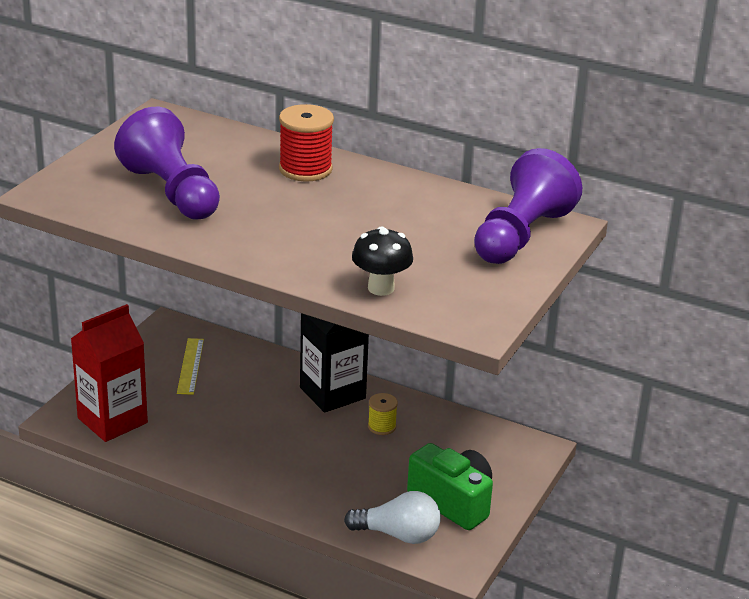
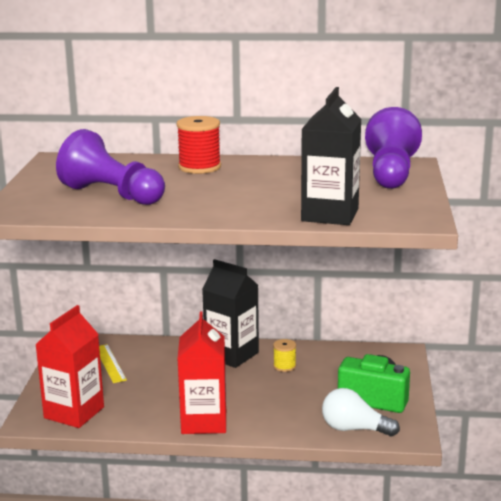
camera: 20 degrees left, 10 degrees down
(240, 474) = (204, 421): none -> red carton
(381, 288) = (330, 215): black mushroom -> black carton
(398, 535) = (354, 429): white light bulb -> white light bulb turned 150 degrees counterclockwise

